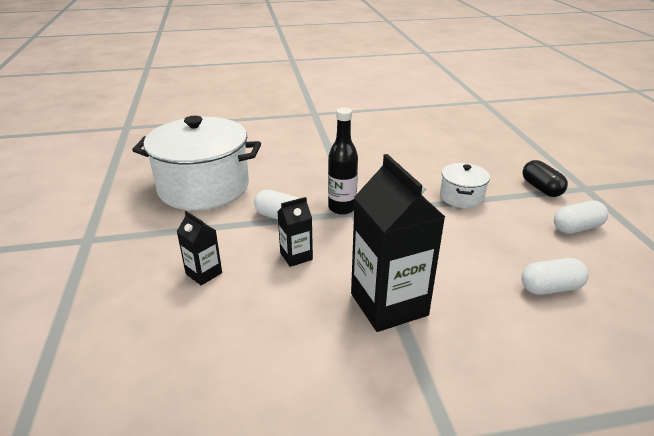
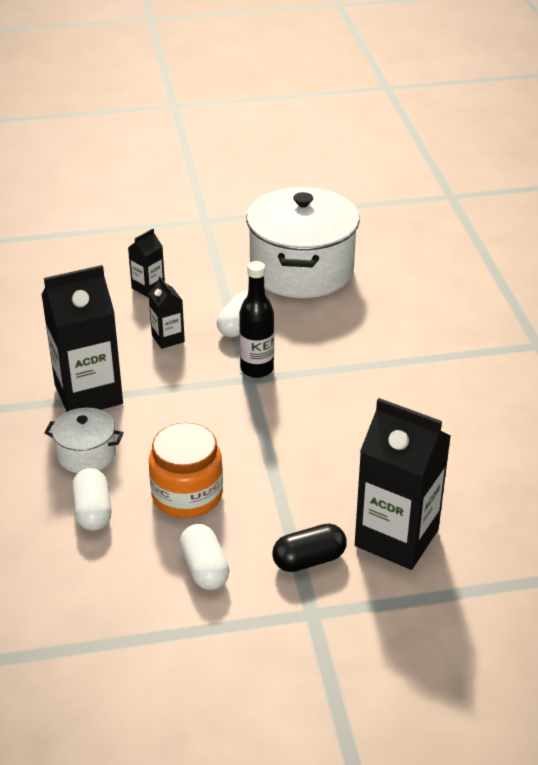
camera: 90 degrees right, 5 degrees up
(461, 197) = (283, 472): white pot -> white pot (86, 454)
(504, 161) = (396, 538): none -> black carton
(505, 238) = (187, 495): none -> orange jar

